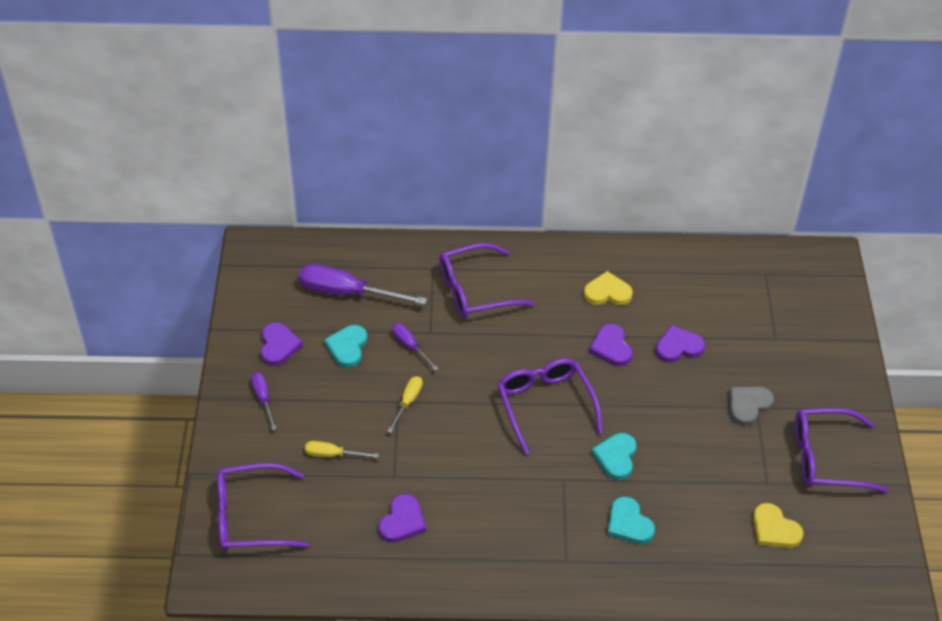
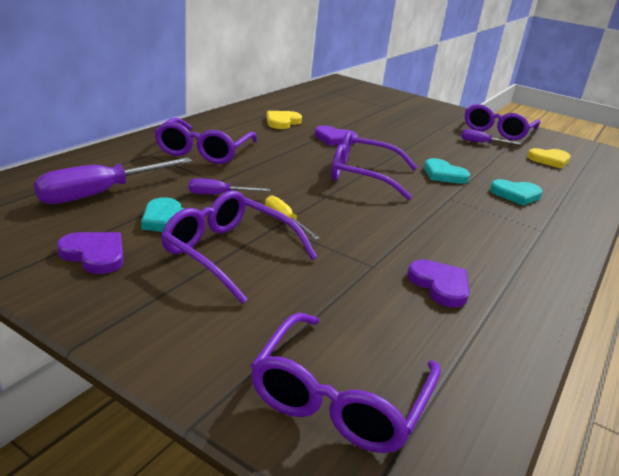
camera: 60 degrees left, 20 degrees down
(263, 399) = (154, 298): purple screwdriver -> purple screwdriver (481, 143)
(332, 455) = (302, 288): yellow screwdriver -> none
(338, 400) = (230, 253): none -> purple glasses
(678, 347) = (361, 125): purple heart -> none
(748, 405) = (434, 129): grey heart -> none

